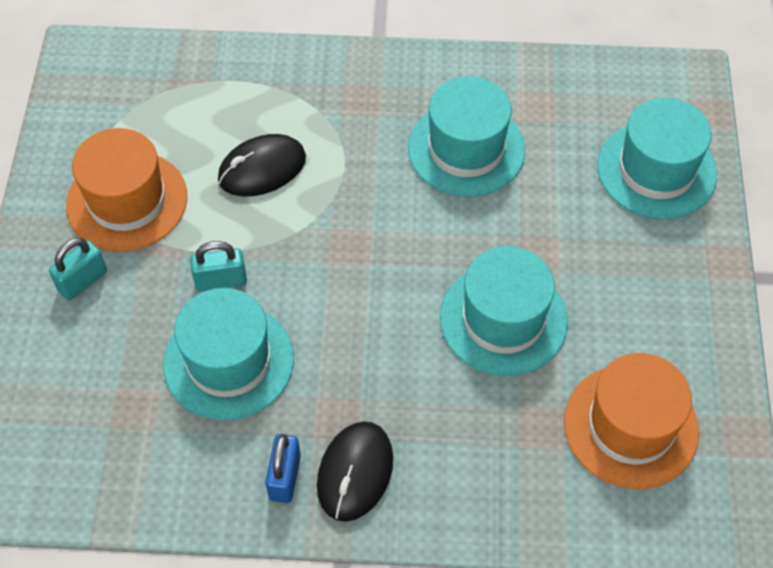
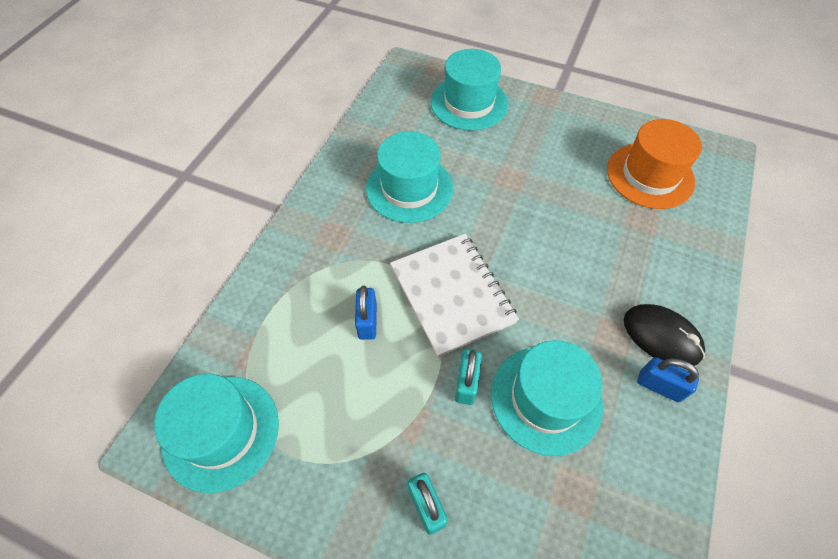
camera: 70 degrees left, 0 degrees up
(127, 201) = (352, 441): orange hat -> none
(262, 169) = (367, 321): black mouse -> blue padlock
(327, 237) = (452, 294): none -> white notebook
(503, 319) = (556, 212): turquoise hat -> turquoise hat (221, 432)

